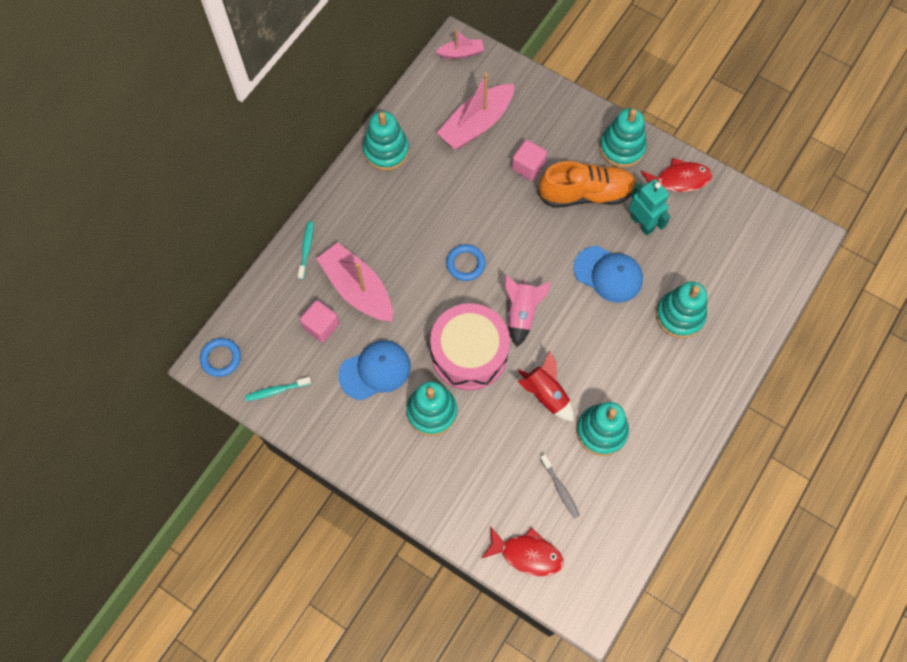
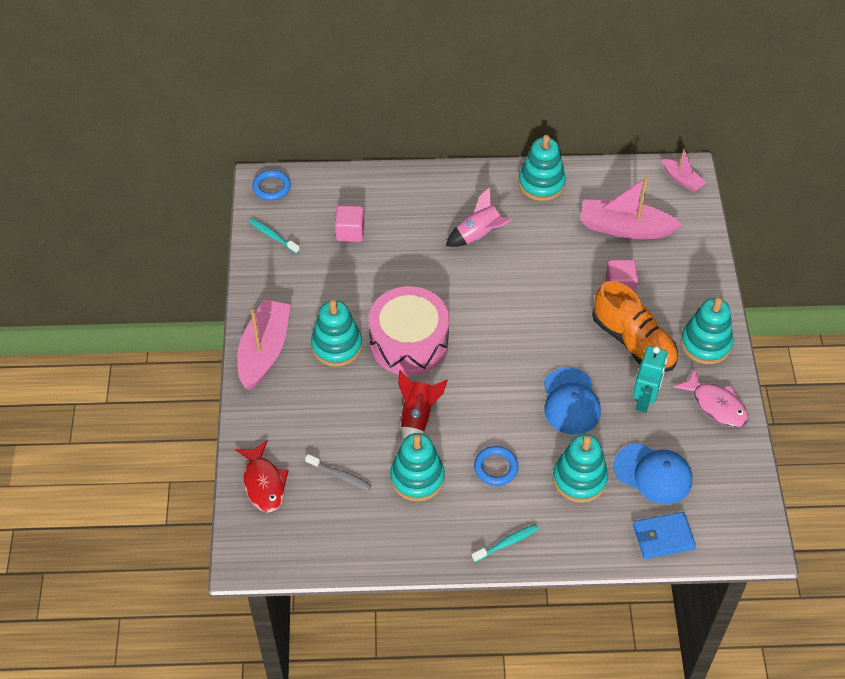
camera: 55 degrees right, 15 degrees down
(306, 249) = (407, 184): turquoise toothbrush -> turquoise toothbrush (507, 543)
(357, 289) = (402, 236): pink boat -> pink boat (264, 351)
(375, 370) = (341, 288): blue cap -> blue cap (653, 474)
(465, 264) = (488, 294): blue ring -> blue ring (496, 468)
(522, 313) = (477, 359): pink rocket -> pink rocket (478, 235)
(560, 489) = (340, 475): grey toothbrush -> grey toothbrush turned 90 degrees counterclockwise
(679, 180) = (716, 405): red fish -> pink fish
(764, 294) = (663, 537): none -> blue wallet

